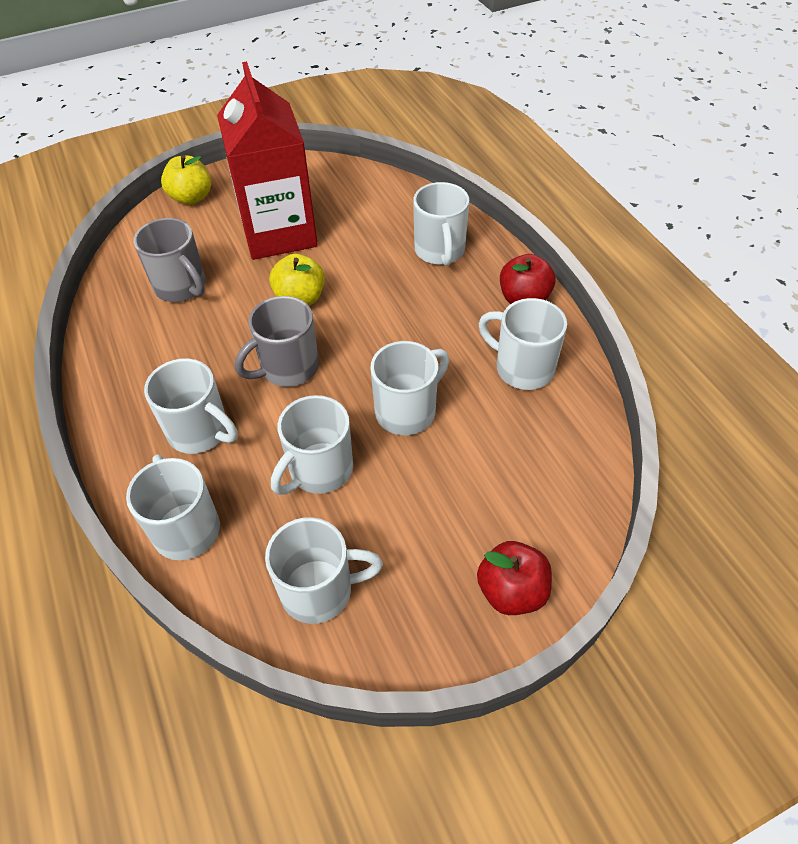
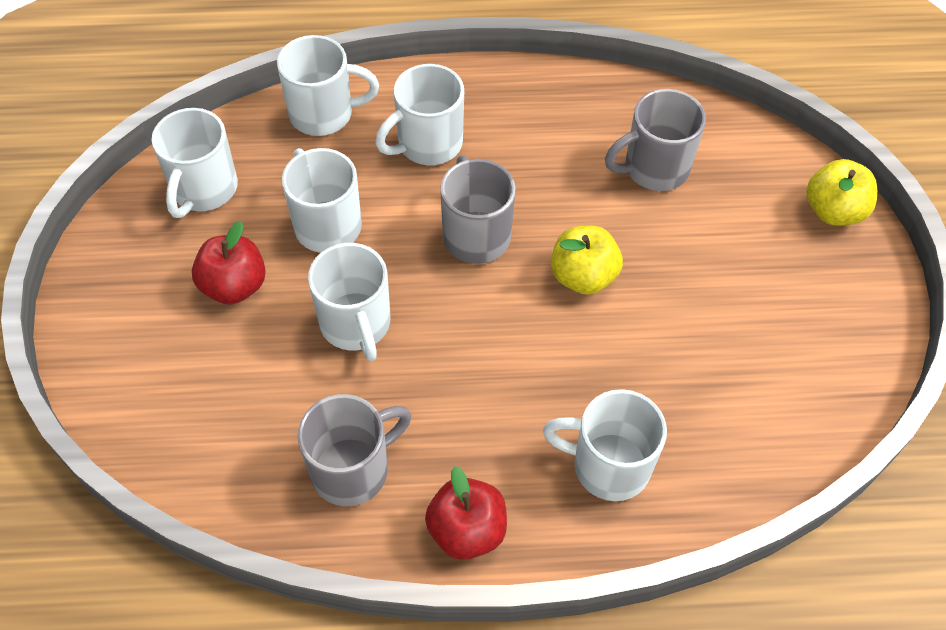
camera: 110 degrees right, 5 degrees up
(279, 233) = (721, 288): red carton -> none
(511, 591) = (105, 331): red apple -> red apple (234, 286)
(522, 368) = (352, 469): white mug -> grey mug

